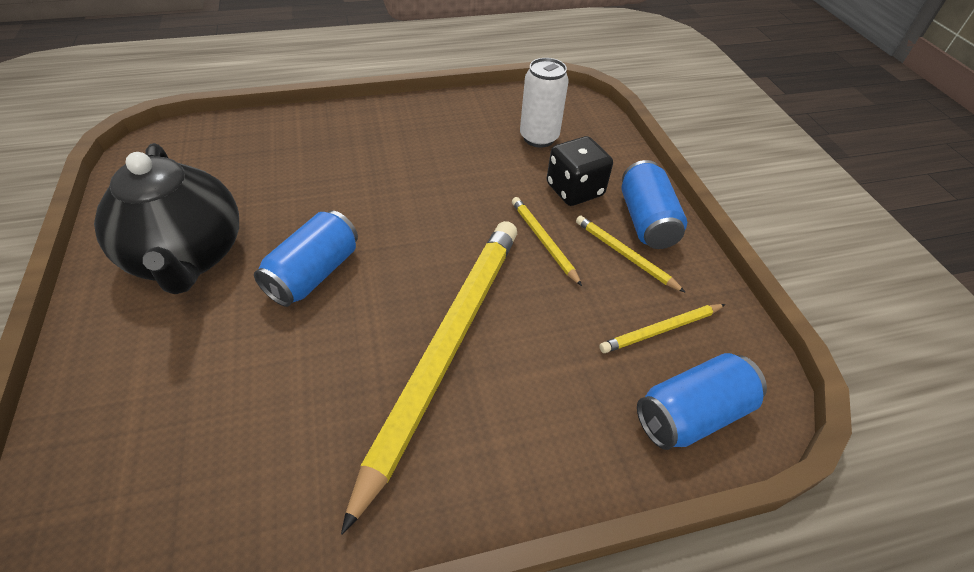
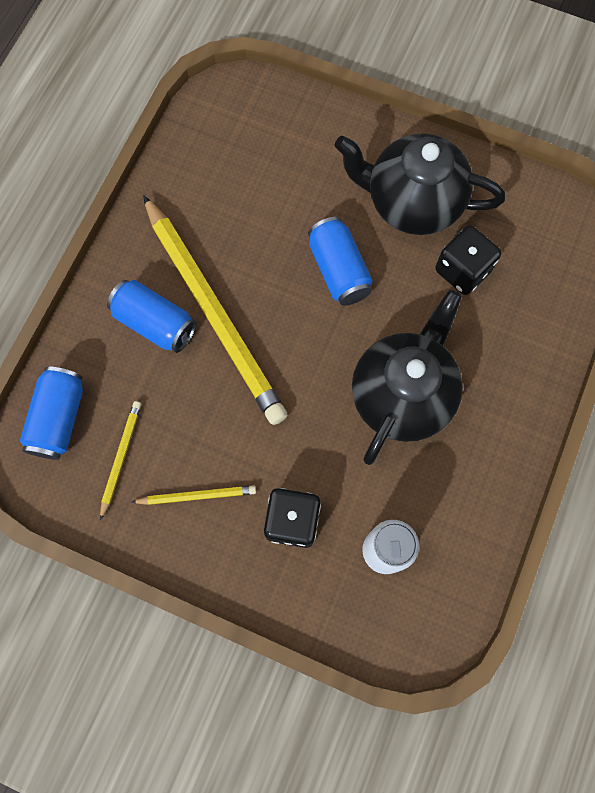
camera: 130 degrees right, 25 degrees up
(253, 192) = (462, 270): none -> black dice
(409, 178) = (402, 394): none -> black teapot
(544, 241) = (255, 446): yellow pencil -> none
(646, 221) = (215, 548): blue can -> blue can (155, 323)

